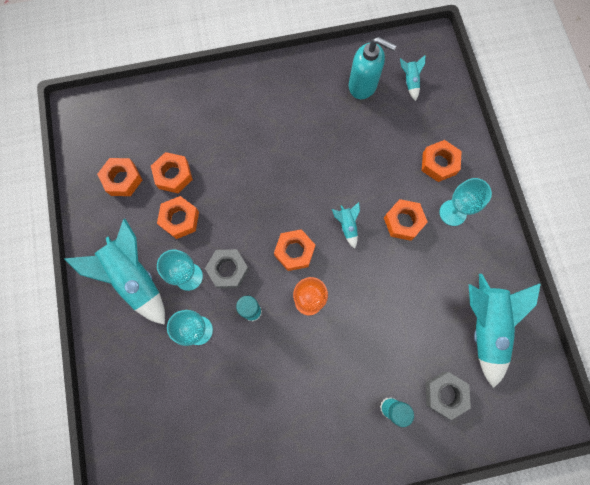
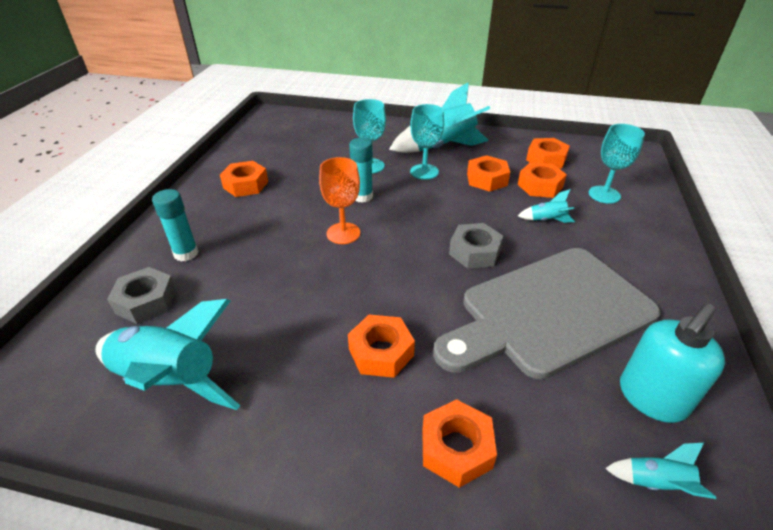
camera: 115 degrees right, 35 degrees down
(228, 270) = (415, 193): grey nut -> grey nut (474, 252)
(294, 251) = (405, 239): orange nut -> orange nut (246, 185)
(324, 141) = (549, 312): none -> grey cutting board
(347, 226) = (410, 292): turquoise rocket -> turquoise rocket (547, 220)
(453, 213) = (357, 425): turquoise goblet -> turquoise goblet (604, 194)

